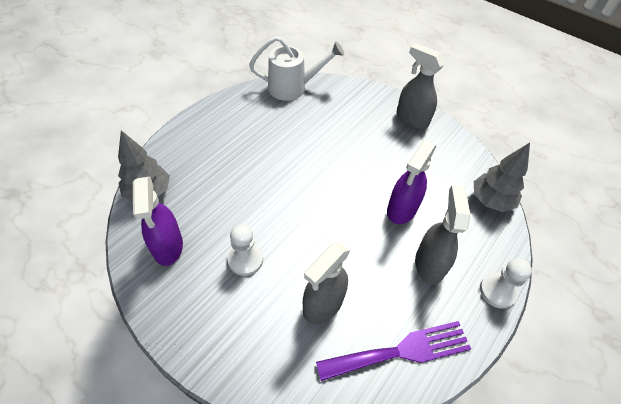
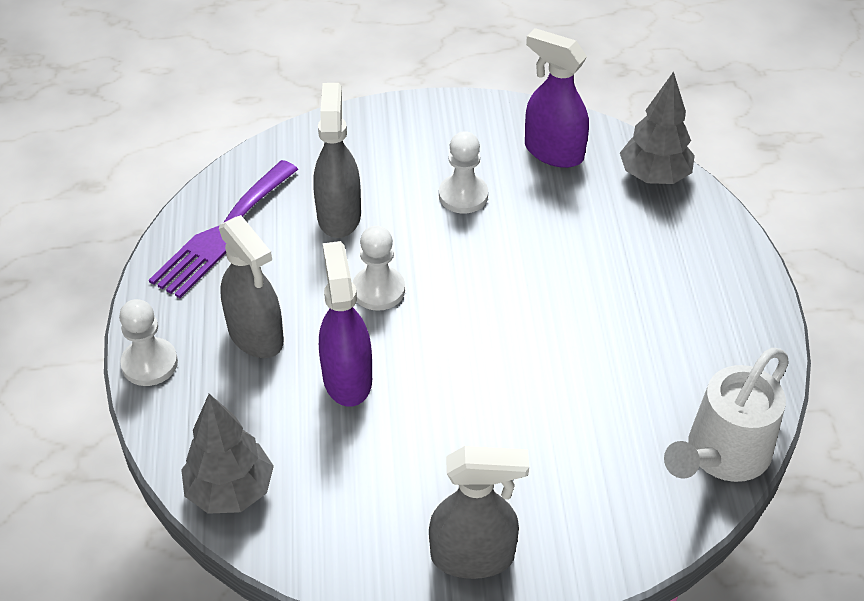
camera: 140 degrees right, 5 degrees down
(346, 240) = (378, 290): none -> white pawn

